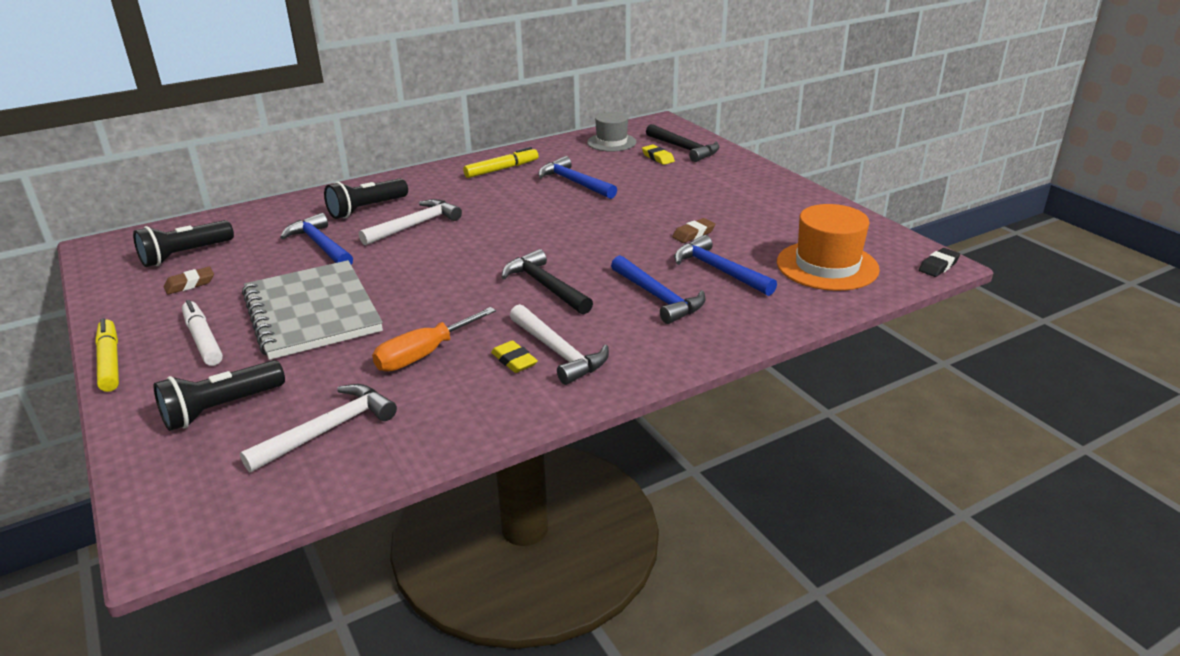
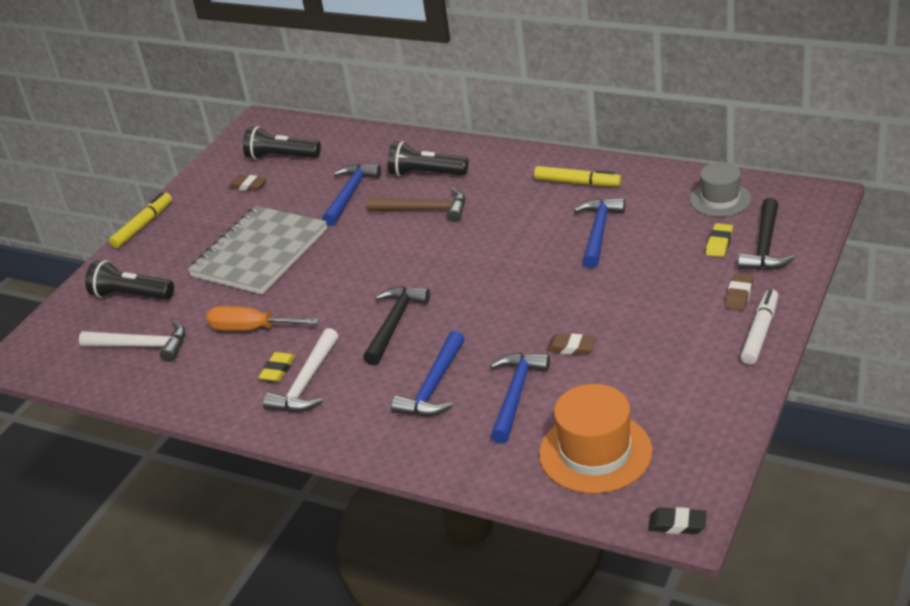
camera: 60 degrees right, 5 degrees up
(203, 340) = (192, 238): white marker -> white marker (760, 332)
(415, 225) = (425, 210): white hammer -> brown hammer
(722, 171) = (739, 295): none -> brown eraser

